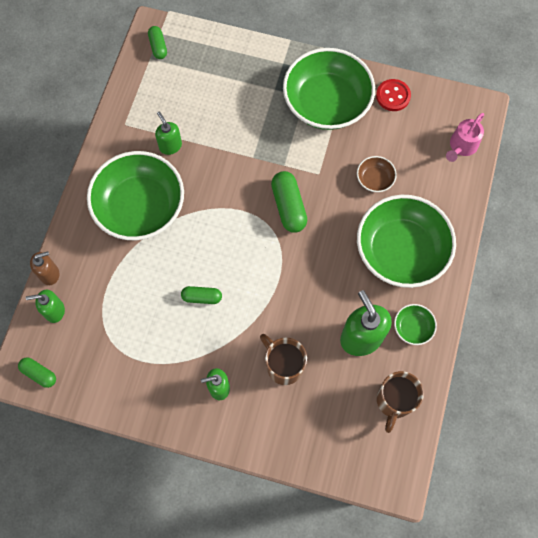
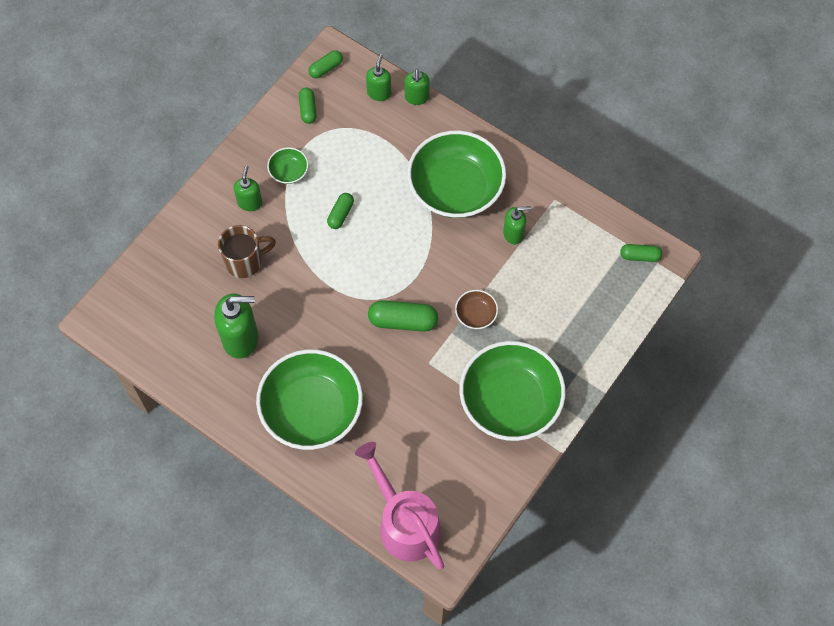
camera: 110 degrees right, 5 degrees down
(50, 274) = (417, 97): brown soap dispenser -> green soap dispenser
(94, 373) = (308, 109): none -> green capsule
(374, 179) = (400, 416): brown bowl -> brown bowl (476, 314)
(393, 96) = (494, 475): red button -> none
(394, 401) = (168, 344): brown mug -> none
(413, 327) = (229, 389): green bowl -> green bowl (289, 171)
(461, 146) = (404, 523): pink watering can -> pink watering can, size x1.77

